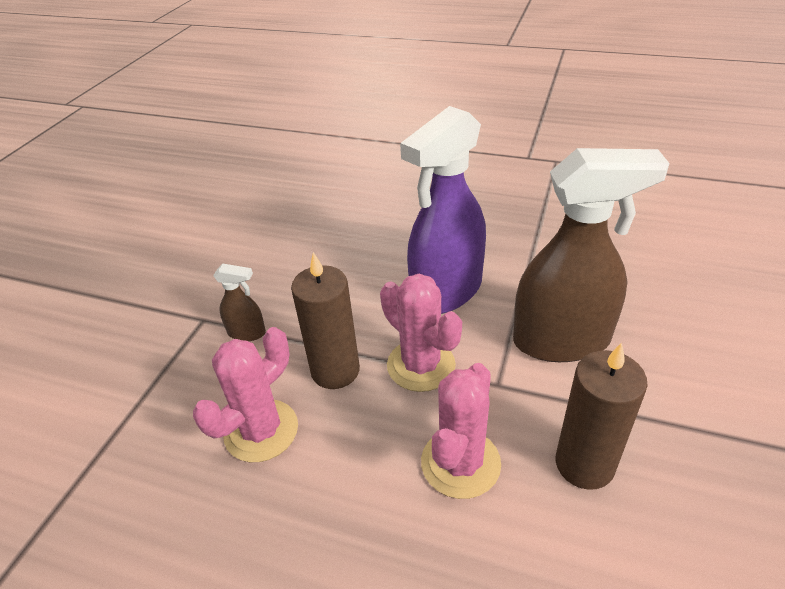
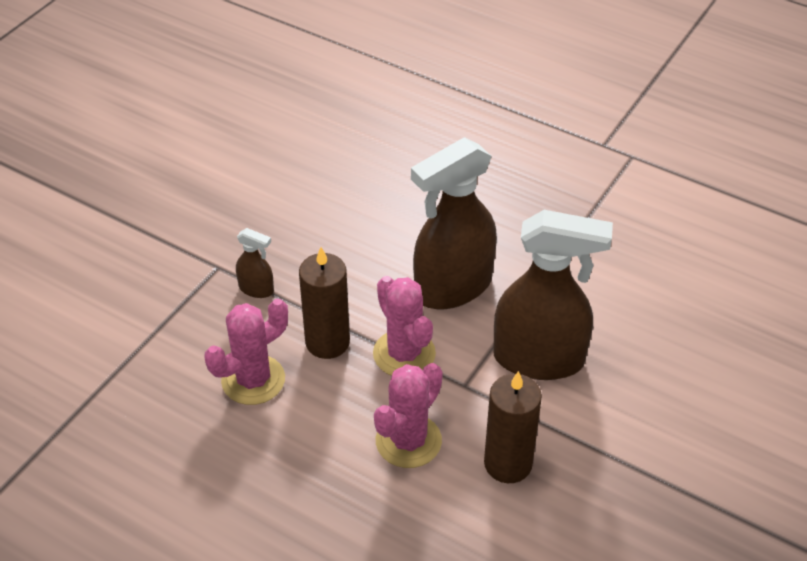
camera: 10 degrees right, 5 degrees up
(446, 291) = (452, 287): purple spray bottle -> brown spray bottle

